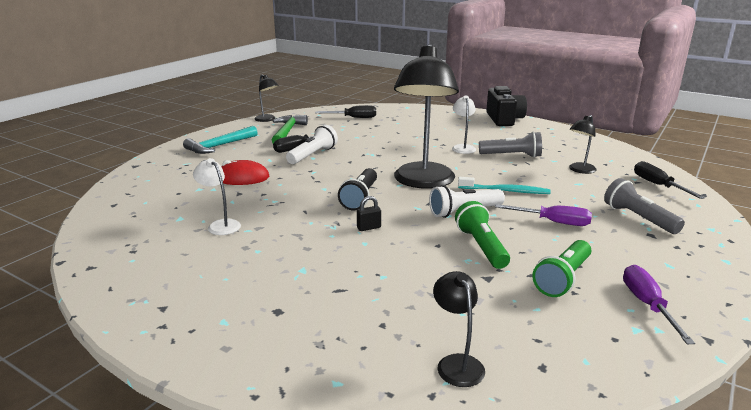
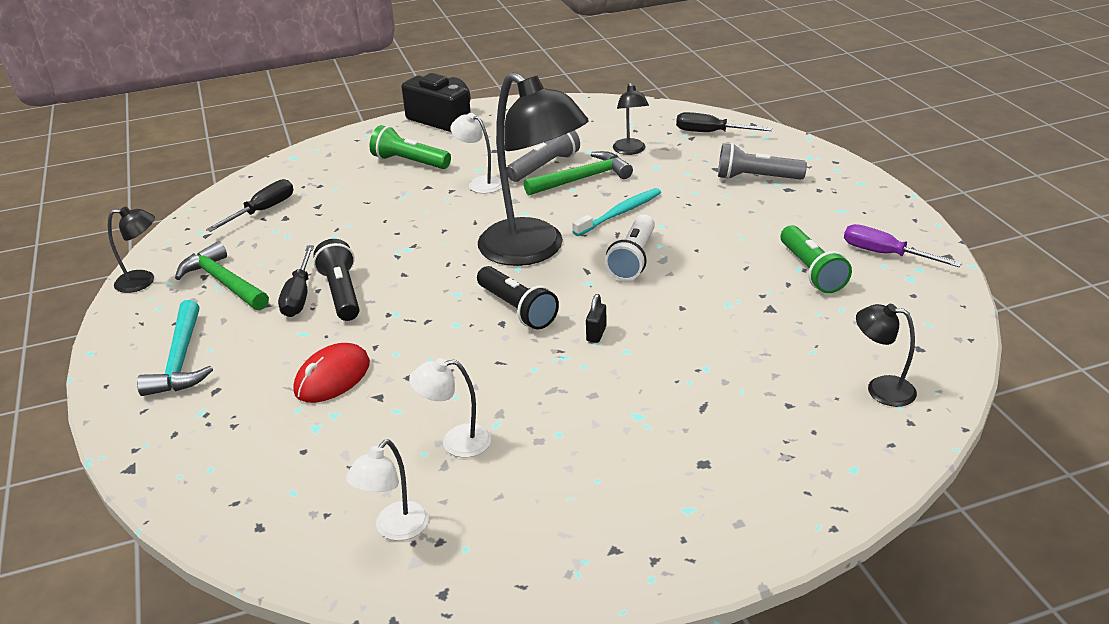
camera: 50 degrees left, 10 degrees up
(134, 235) = (395, 529): none -> white lamp
(312, 155) = (341, 293): white flashlight -> black flashlight
(481, 247) = (713, 284): green flashlight -> green flashlight (409, 162)
(520, 169) = (583, 179): none -> green hammer
(553, 222) = (713, 222): purple screwdriver -> none

